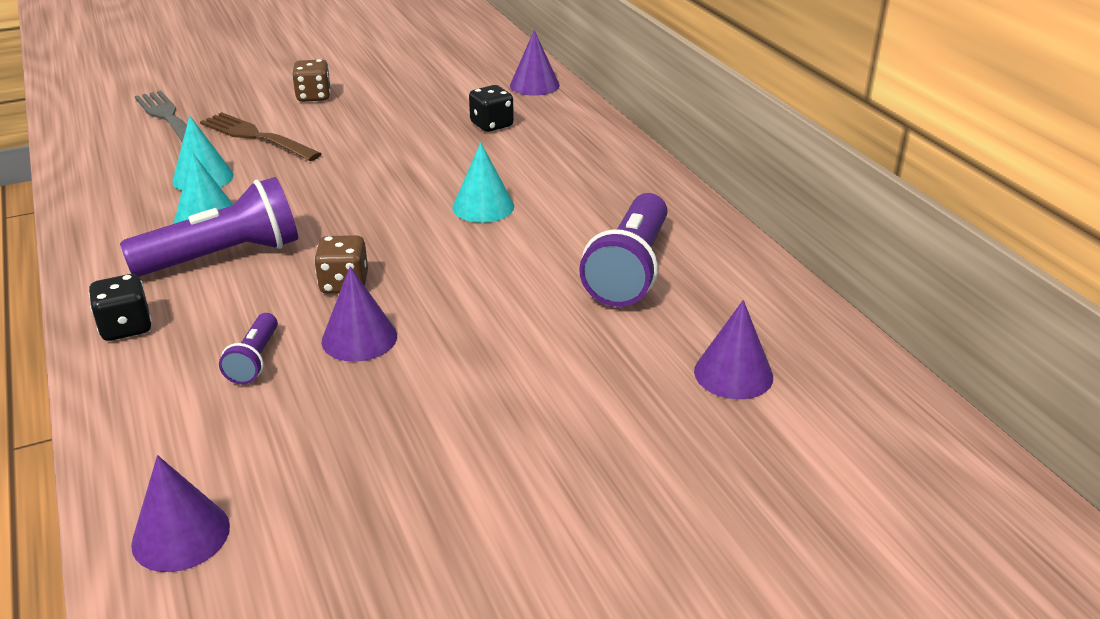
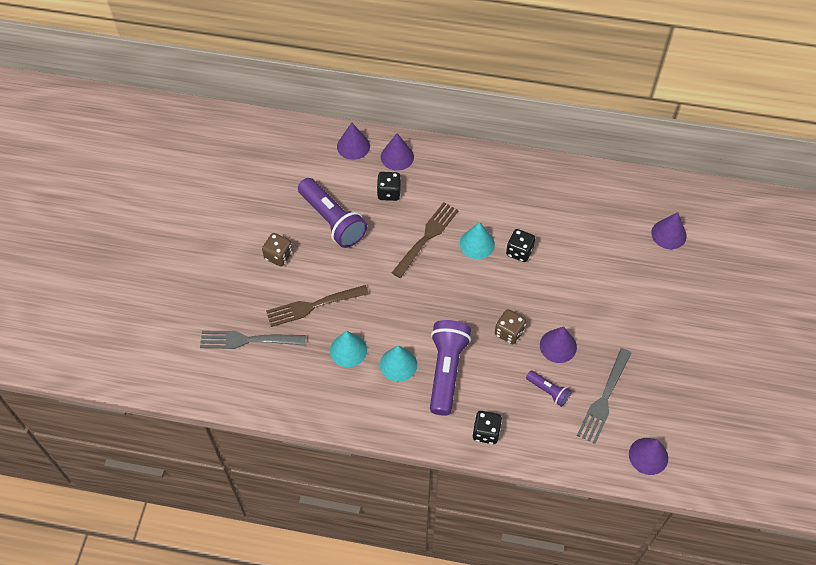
camera: 55 degrees left, 25 degrees up
(285, 427) = (604, 398): none -> grey fork
(448, 170) = (426, 238): none -> brown fork
(509, 243) = (519, 252): none -> black dice
(556, 112) = (397, 156): none -> purple cone
(629, 270) = (574, 221): purple flashlight -> purple flashlight (332, 220)

